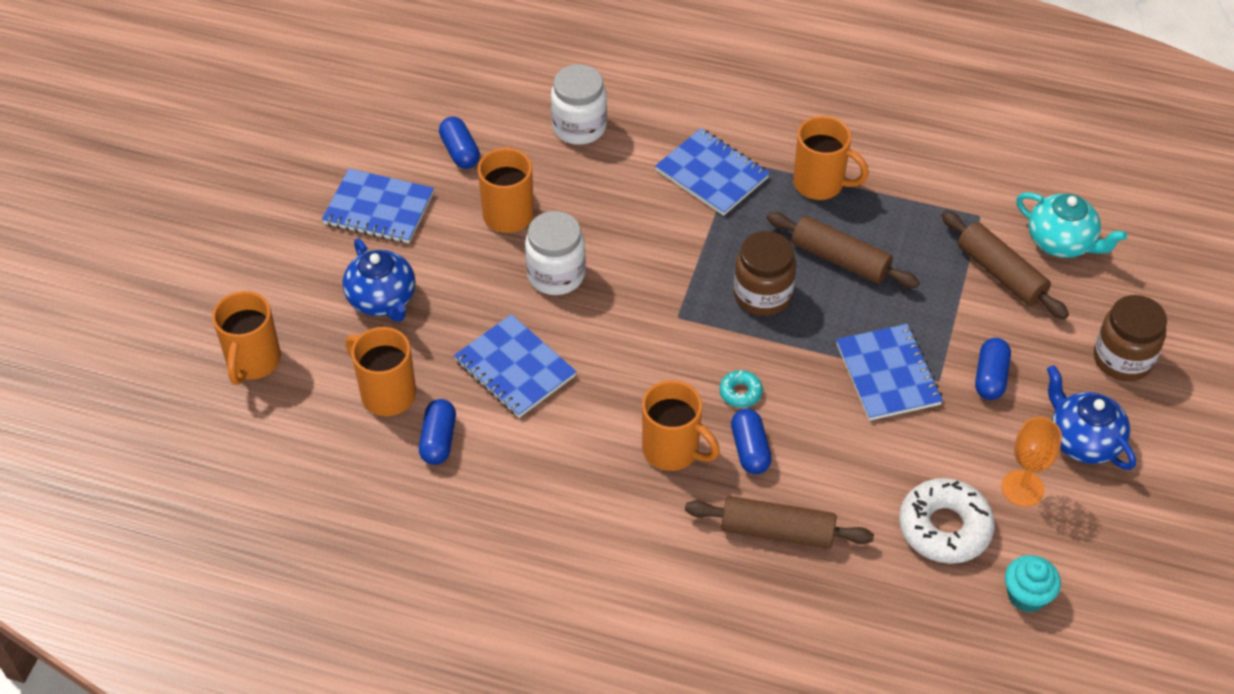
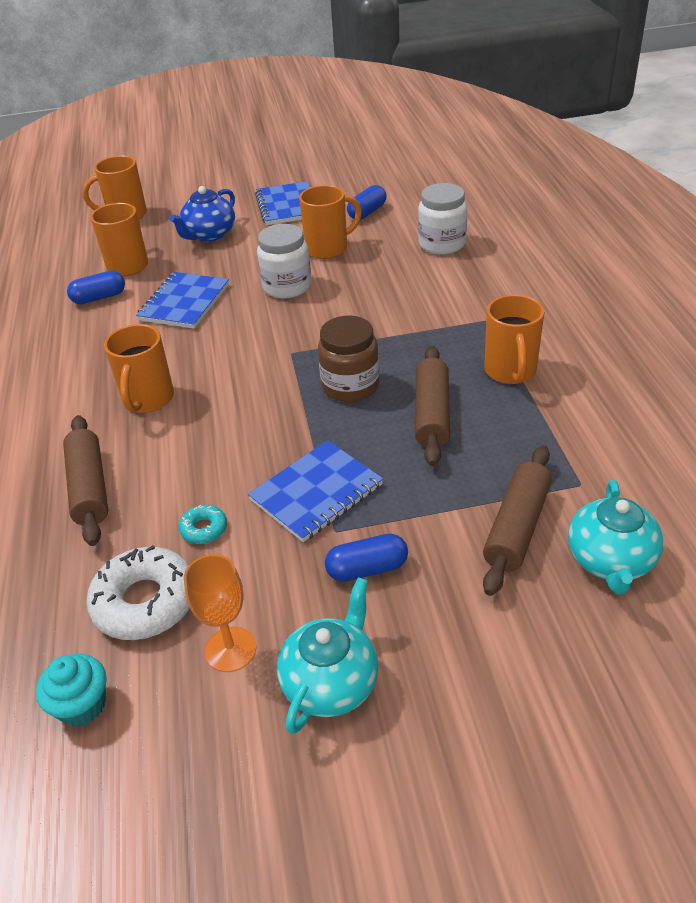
camera: 65 degrees right, 10 degrees down
(712, 174) = (459, 315): blue notebook -> none
(740, 392) = (232, 412): turquoise donut -> turquoise donut (204, 529)
(750, 449) = (173, 440): blue capsule -> none
(1083, 440) = (331, 682): blue teapot -> turquoise teapot
(1122, 359) = (483, 680): brown jar -> none

